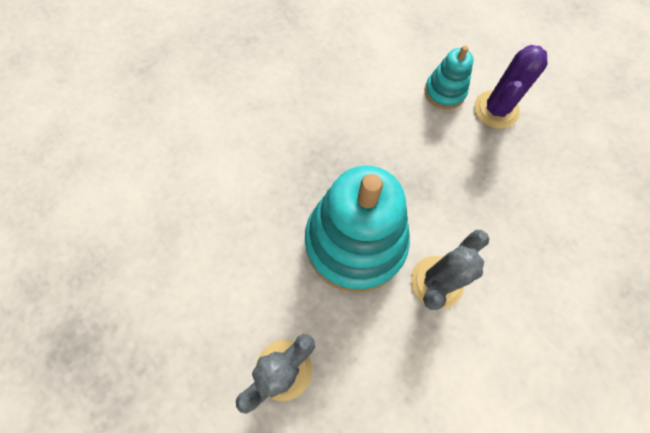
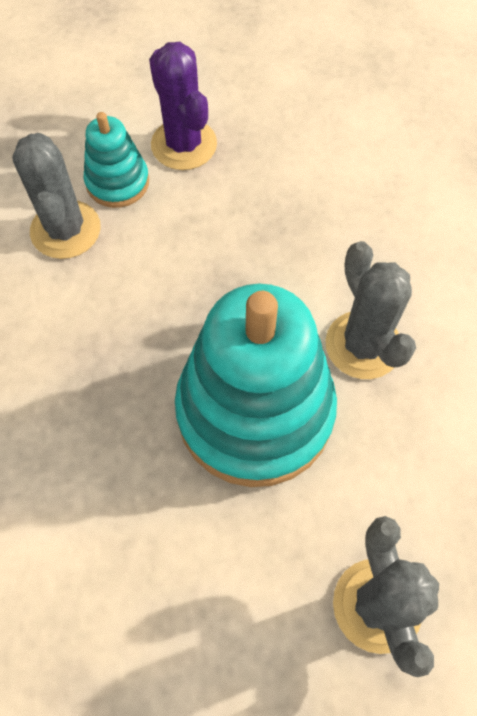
camera: 60 degrees left, 5 degrees down
(397, 86) = (65, 230): none -> grey cactus

